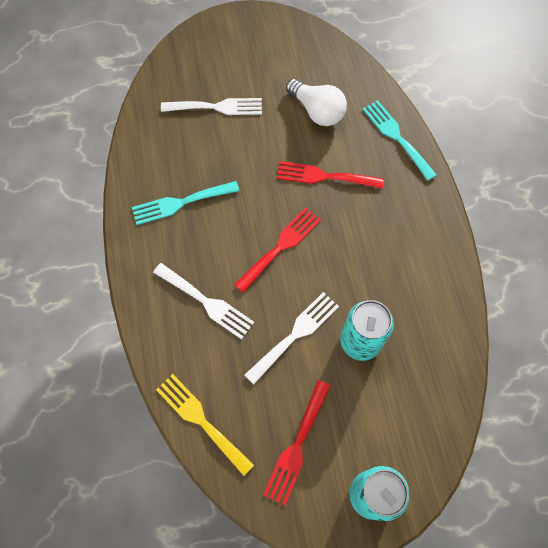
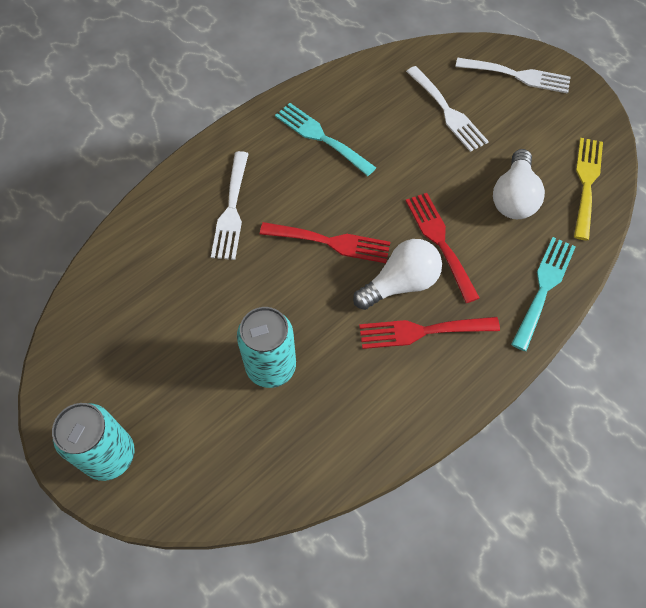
camera: 60 degrees right, 5 degrees down
(201, 420) = (112, 265): yellow fork -> yellow fork (586, 183)
(295, 334) = (243, 302): white fork -> white fork (518, 76)
(297, 446) = (127, 360): red fork -> red fork (421, 331)
(342, 220) = (400, 284): none -> white light bulb

